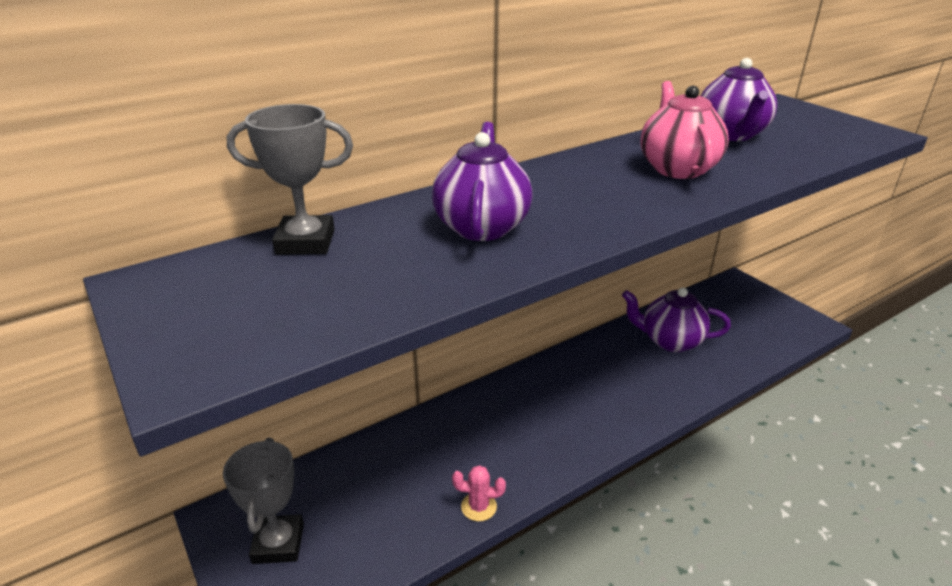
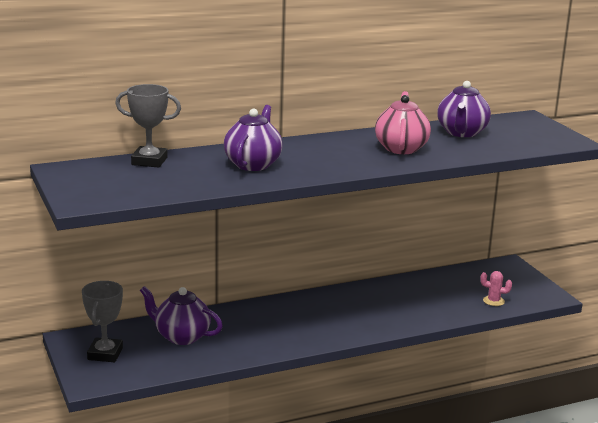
camera: 10 degrees right, 10 degrees down
(478, 507) = (237, 355): pink cactus -> pink cactus (493, 301)
(670, 341) = (425, 292): purple teapot -> purple teapot (181, 336)

